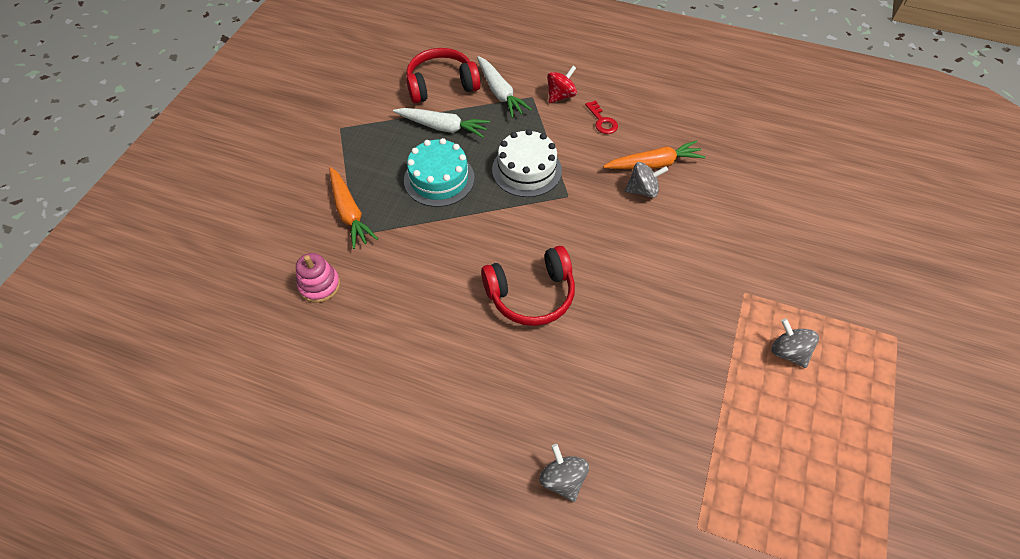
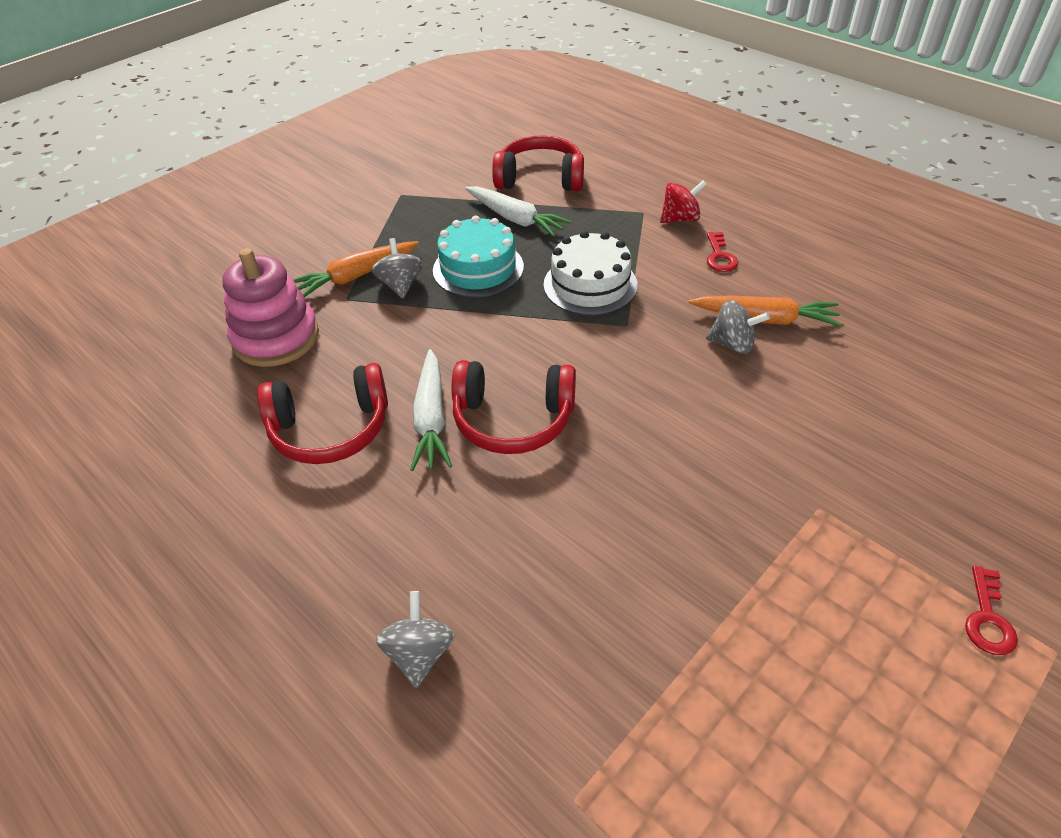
camera: 25 degrees right, 10 degrees down
(319, 285) = (276, 338): pink stacking toy -> pink stacking toy, size x1.66
(349, 213) = (356, 276): orange carrot -> orange carrot turned 60 degrees clockwise
(408, 345) = (330, 429): none -> red headphones
(500, 93) = (605, 200): white carrot -> white carrot (431, 419)
(788, 352) = (850, 609): grey spinning top -> grey spinning top (400, 285)
(857, 330) = (987, 618): none -> red key

